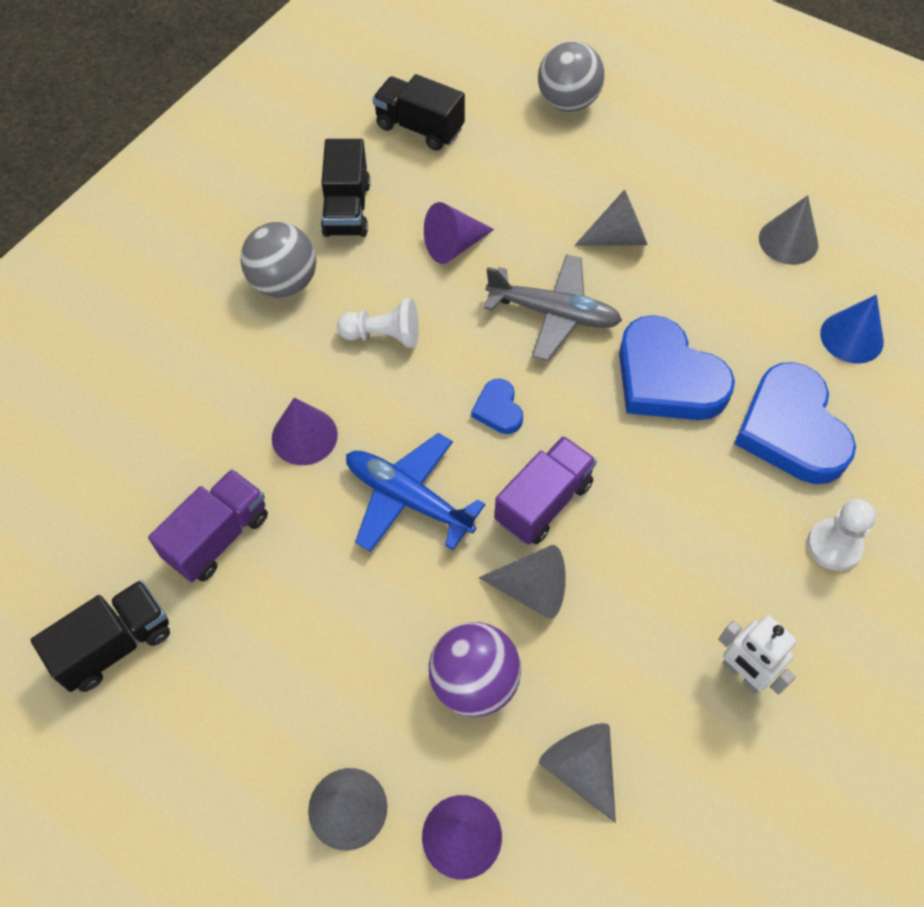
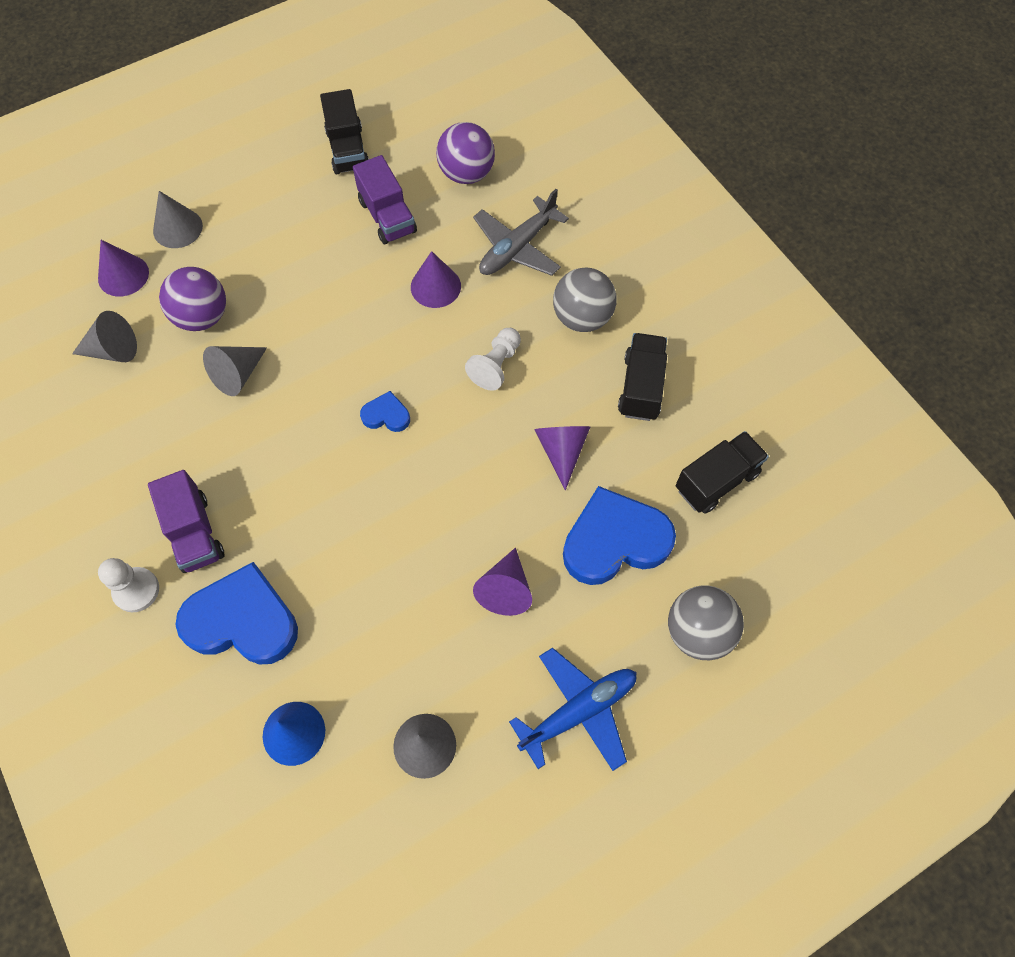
camera: 115 degrees right, 5 degrees up
(111, 477) = (466, 174): none -> purple ball
(347, 209) = (641, 387): black truck -> black truck turned 75 degrees clockwise
(408, 498) = (349, 329): blue plane -> blue plane (579, 711)
(543, 502) = (295, 411): purple truck -> purple truck (194, 533)
(554, 314) = (452, 496): grey plane -> grey plane (517, 247)
(618, 237) = (505, 589): grey cone -> purple cone
(667, 378) = (343, 551): blue heart -> blue heart (614, 541)
(742, 674) = (98, 472): white robot -> none

